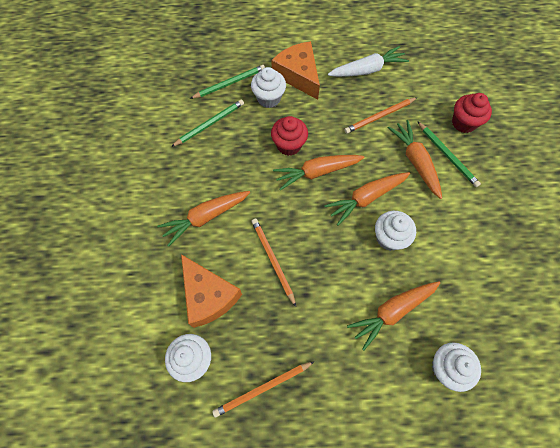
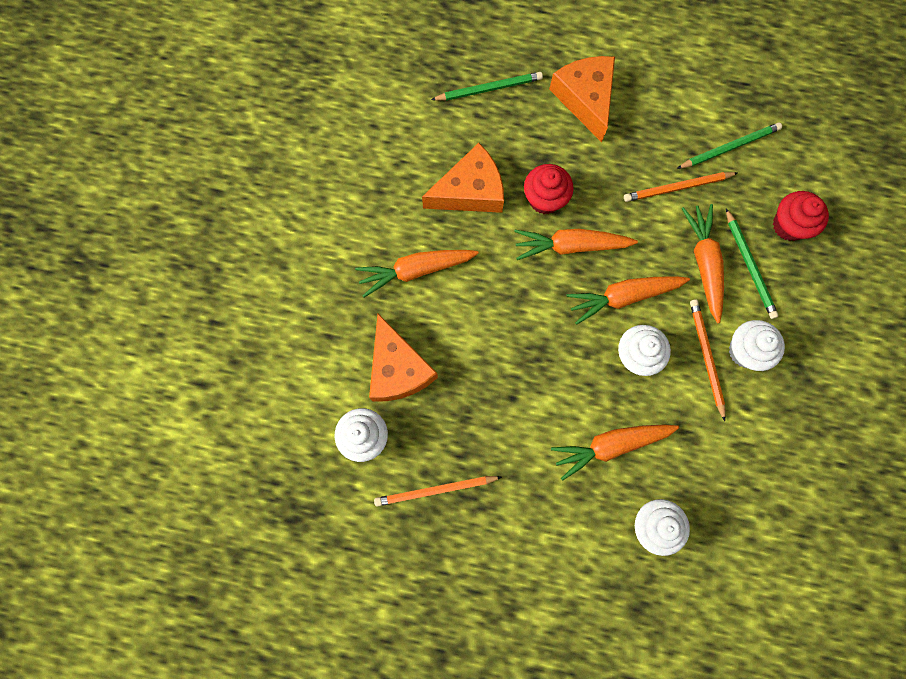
camera: 15 degrees right, 10 degrees up
(210, 124) = (449, 143): green pencil -> green pencil (729, 147)
(233, 152) = (470, 191): none -> orange cheese
(269, 98) = (536, 124): white cupcake -> white cupcake (745, 351)
(272, 260) = (484, 346): orange pencil -> orange pencil (706, 357)
(367, 70) = (683, 113): white carrot -> none

